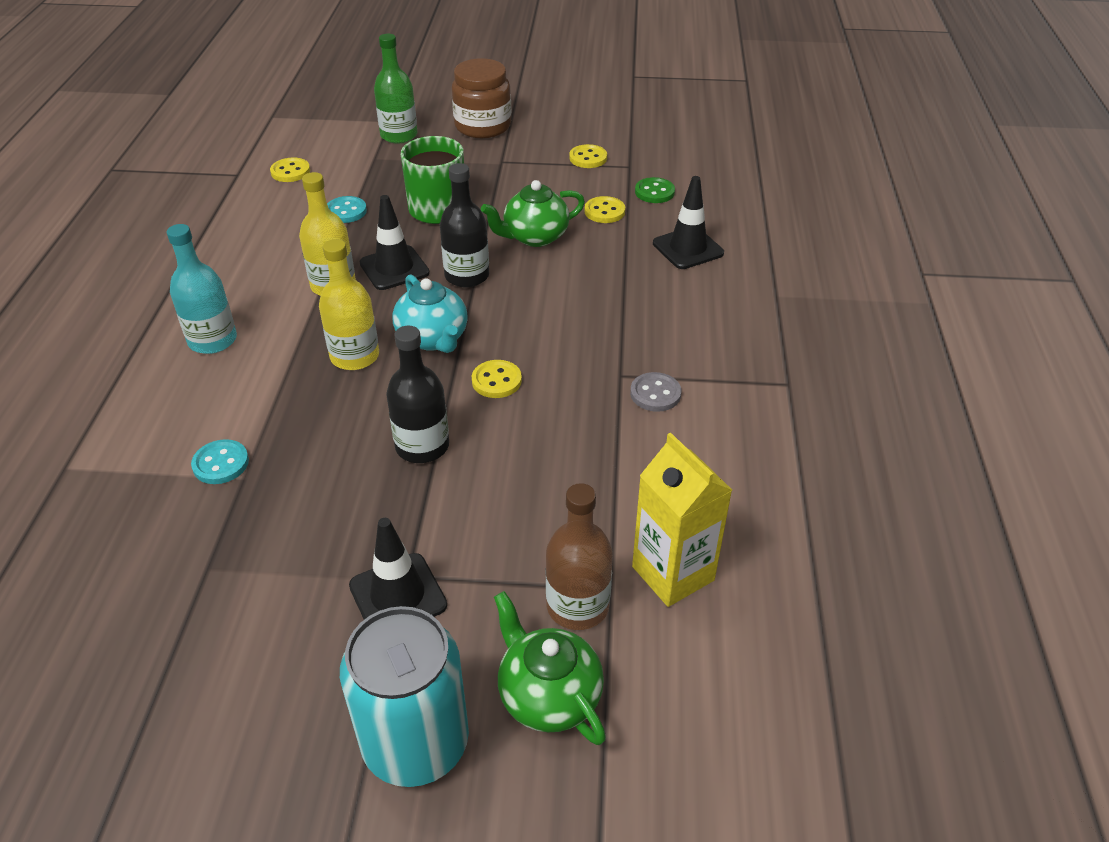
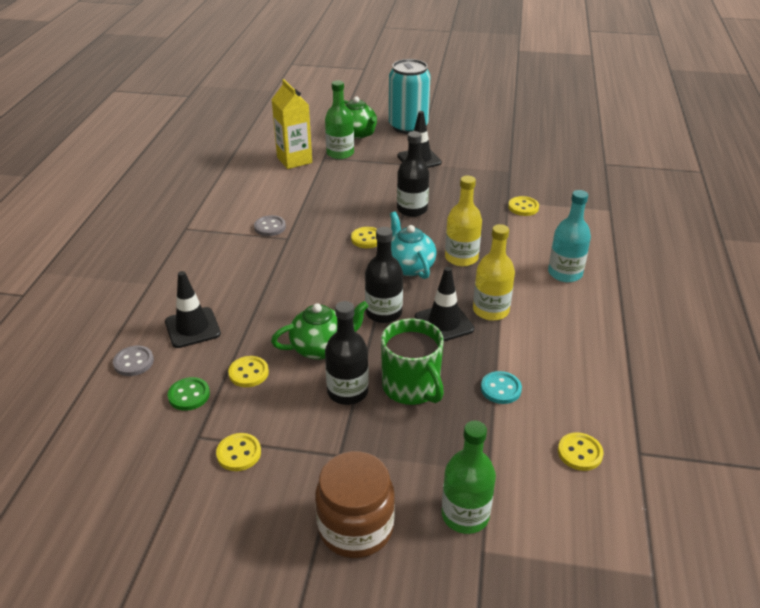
camera: 175 degrees left, 5 degrees down
(221, 463) = (523, 207): turquoise button -> yellow button
(500, 202) = (347, 391): none -> black bottle
(577, 606) = (340, 153): brown bottle -> green bottle
(729, 214) = (133, 362): none -> grey button

